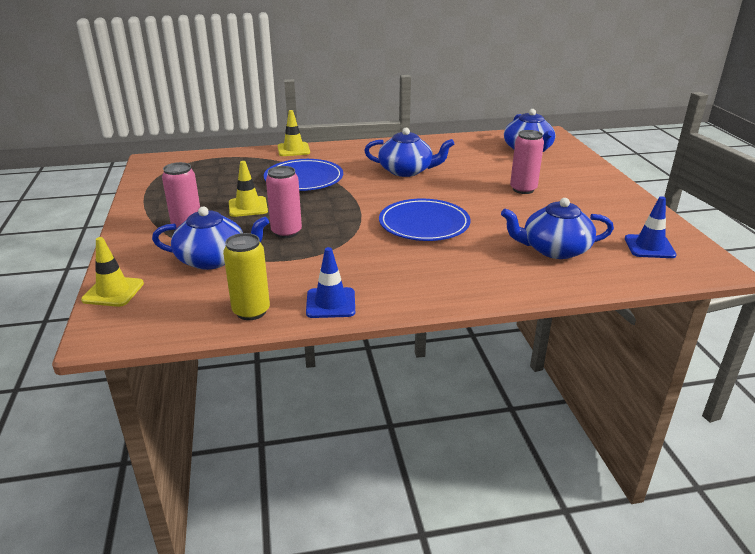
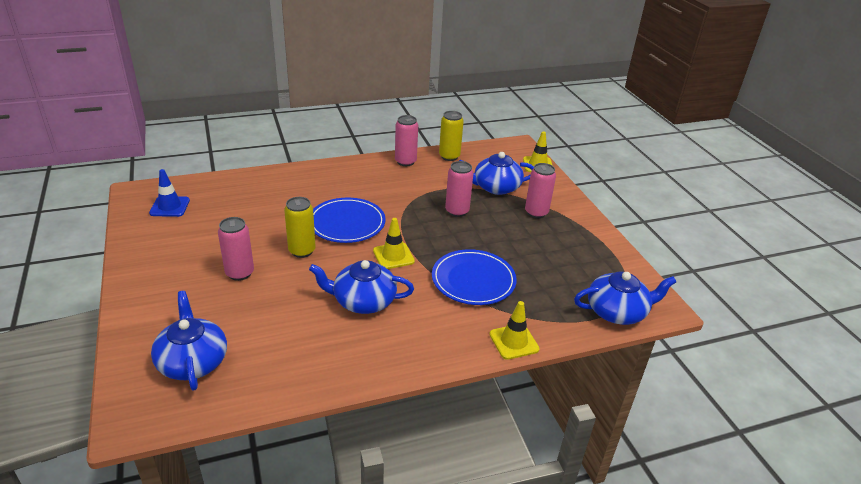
camera: 170 degrees right, 5 degrees up
(248, 207) = (504, 237): yellow traffic cone -> yellow traffic cone (393, 256)
(330, 303) = (405, 162): blue traffic cone -> pink can
(469, 202) = (302, 251): none -> yellow can
(554, 249) = (248, 202): blue teapot -> blue teapot (617, 311)

